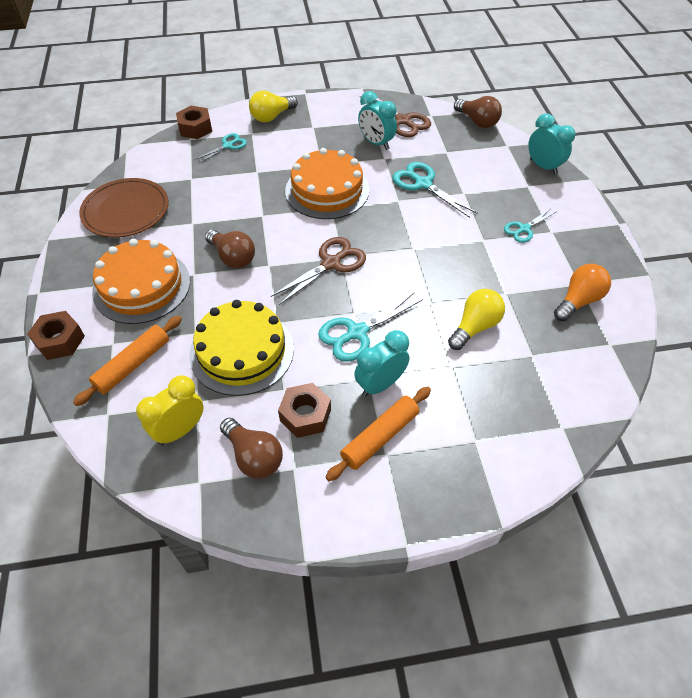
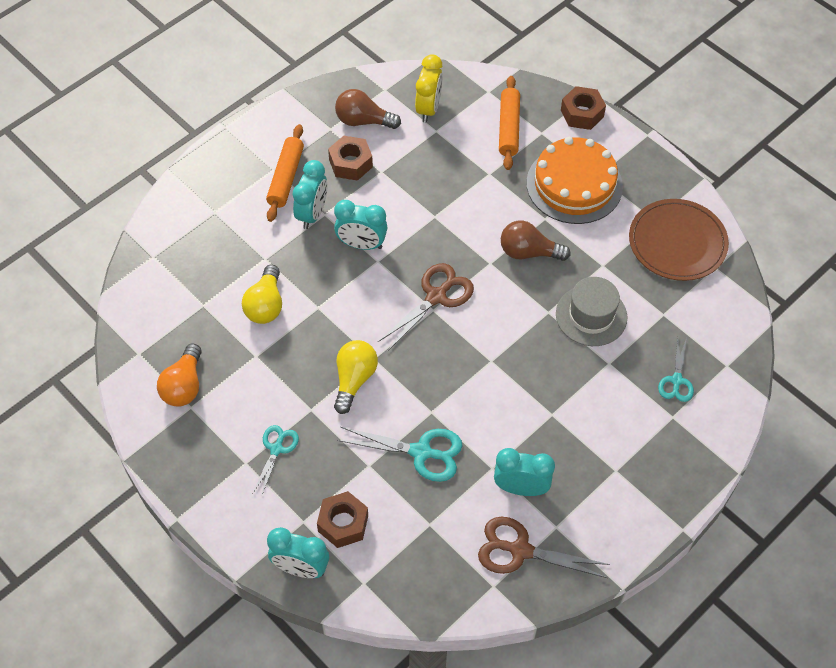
camera: 145 degrees right, 5 degrees up
(195, 128) = (739, 384): brown nut -> brown nut (343, 523)
(237, 199) = (591, 315): none -> grey hat
(242, 351) = (439, 180): yellow cake -> none
(272, 116) = (678, 458): yellow light bulb -> yellow light bulb (354, 380)
(327, 190) = (514, 381): orange cake -> none
(331, 263) = (436, 297): brown scissors -> brown scissors turned 150 degrees counterclockwise
(357, 333) = (361, 244): turquoise scissors -> turquoise clock
(477, 121) = (427, 610): brown light bulb -> none

